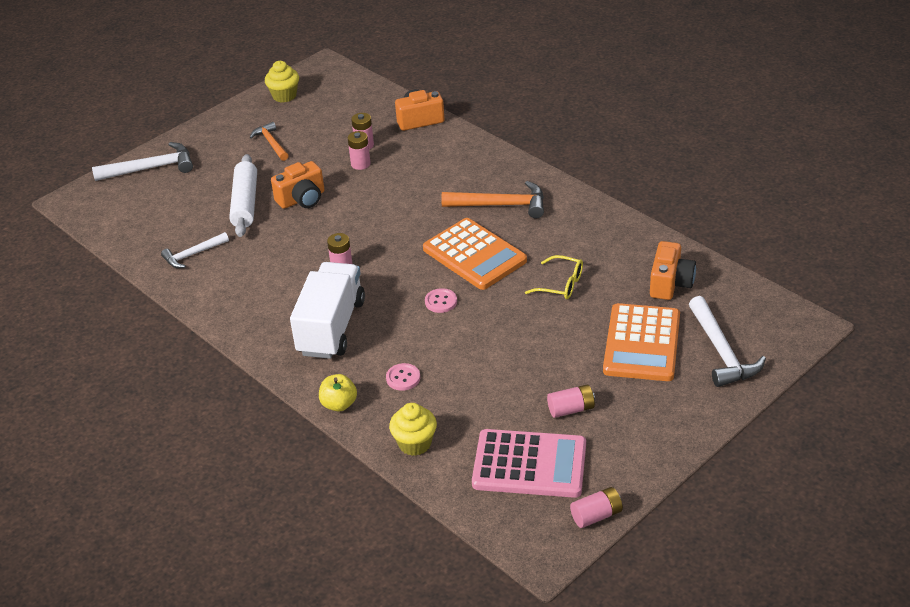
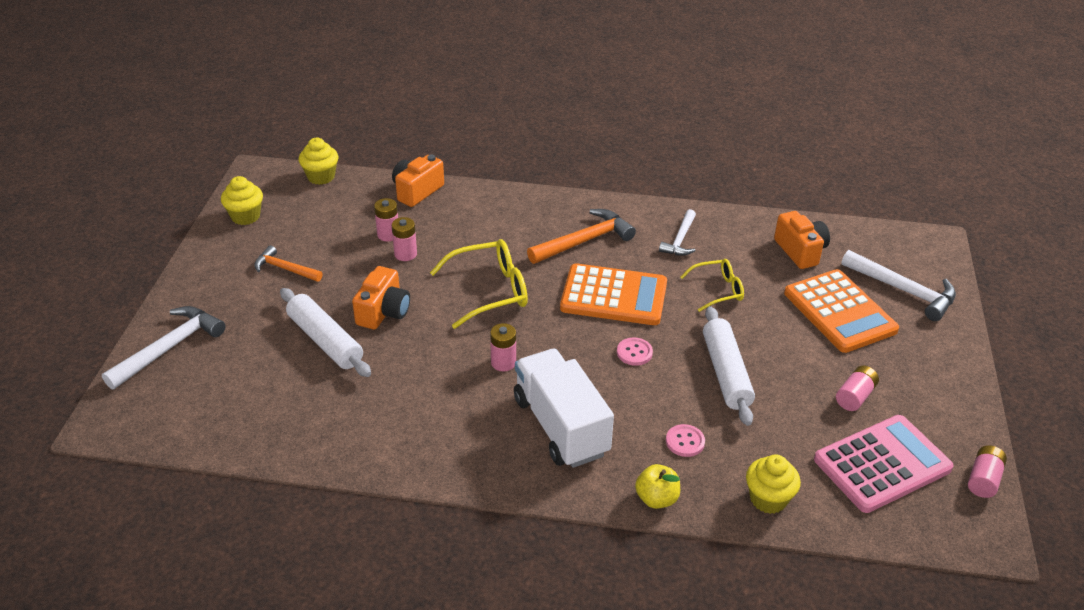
camera: 40 degrees left, 0 degrees up
(193, 254) = (326, 419): white hammer -> white hammer (680, 240)
(364, 84) = (321, 177): none -> yellow cupcake
(389, 214) = (490, 291): none -> yellow glasses
(491, 346) = (726, 373): none -> white rolling pin

